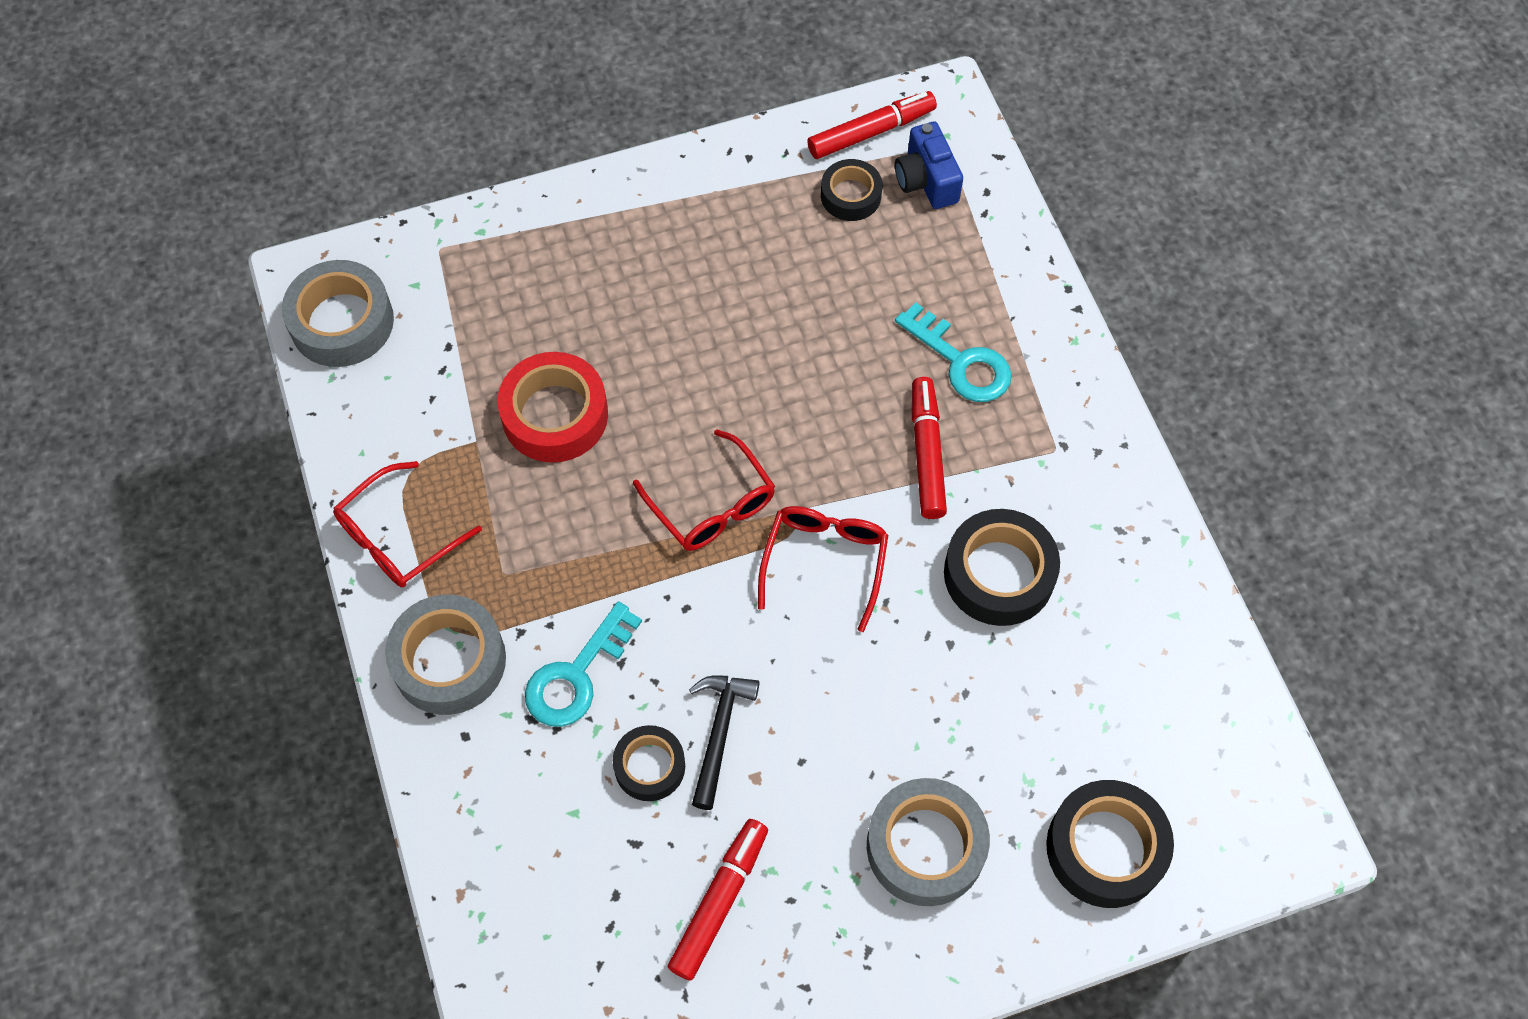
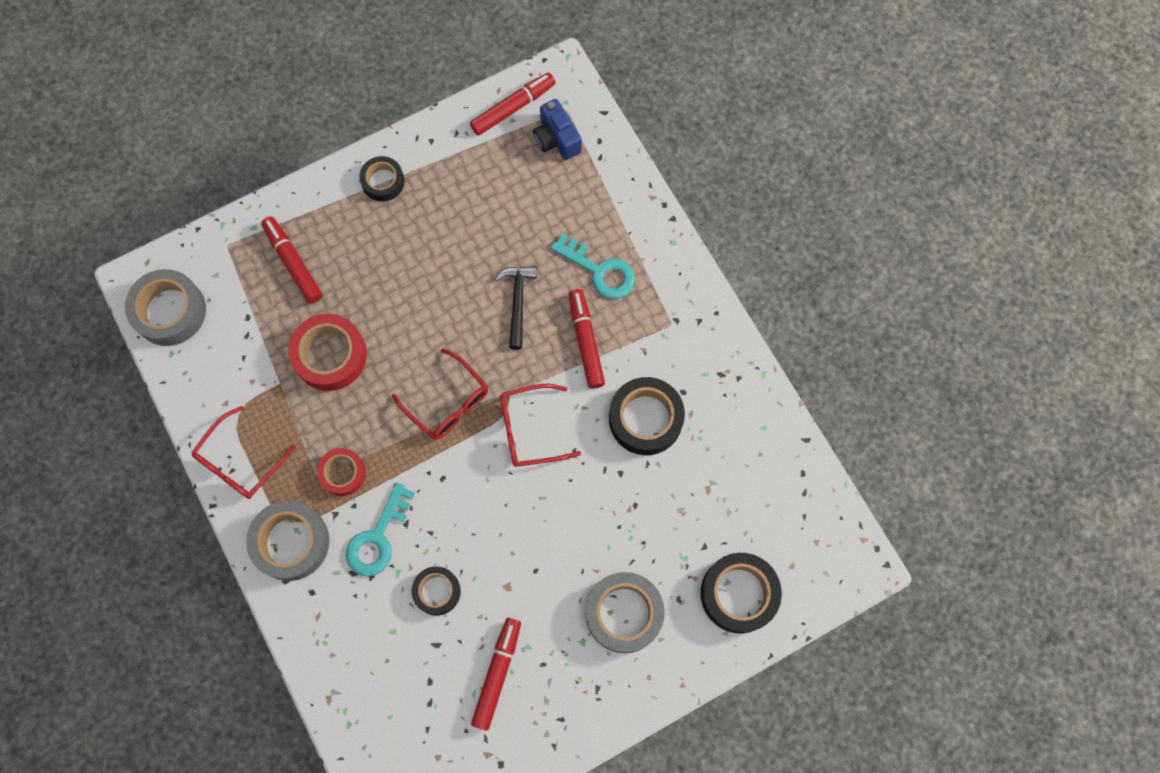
camera: 10 degrees left, 10 degrees up
(526, 285) = (293, 263): none -> red marker
(542, 577) = (343, 473): none -> red tape
(719, 733) = (478, 561): black hammer -> black hammer (517, 302)
(825, 561) = (529, 429): red glasses -> red glasses turned 105 degrees counterclockwise
(851, 195) = (506, 159): black tape -> black tape (383, 181)

